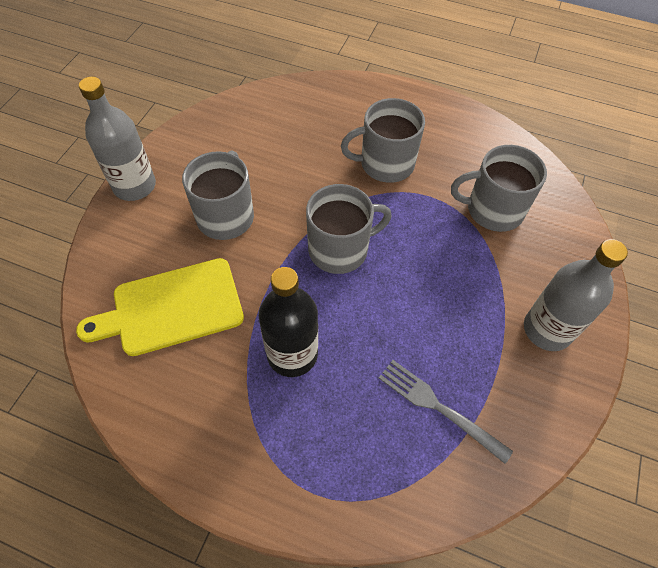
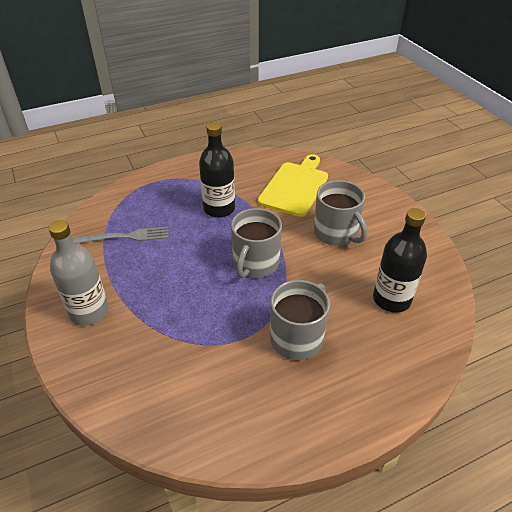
camera: 135 degrees right, 15 degrees down
(134, 186) = (401, 211): grey bottle -> none
(278, 132) = (391, 299): none -> black bottle
(493, 210) = (186, 365): grey mug -> none

